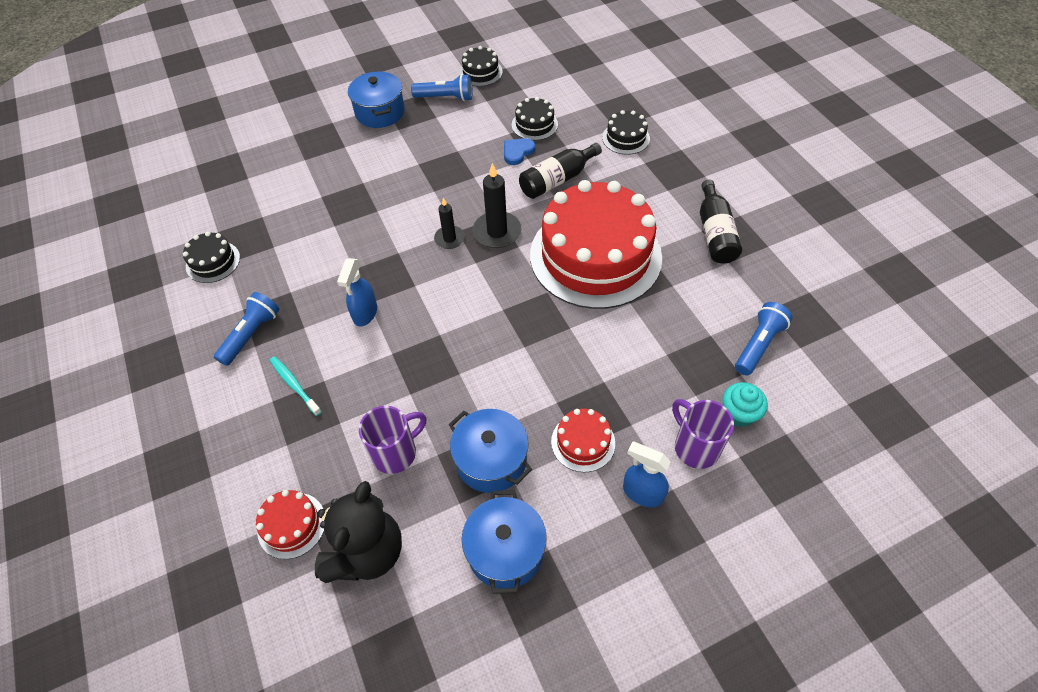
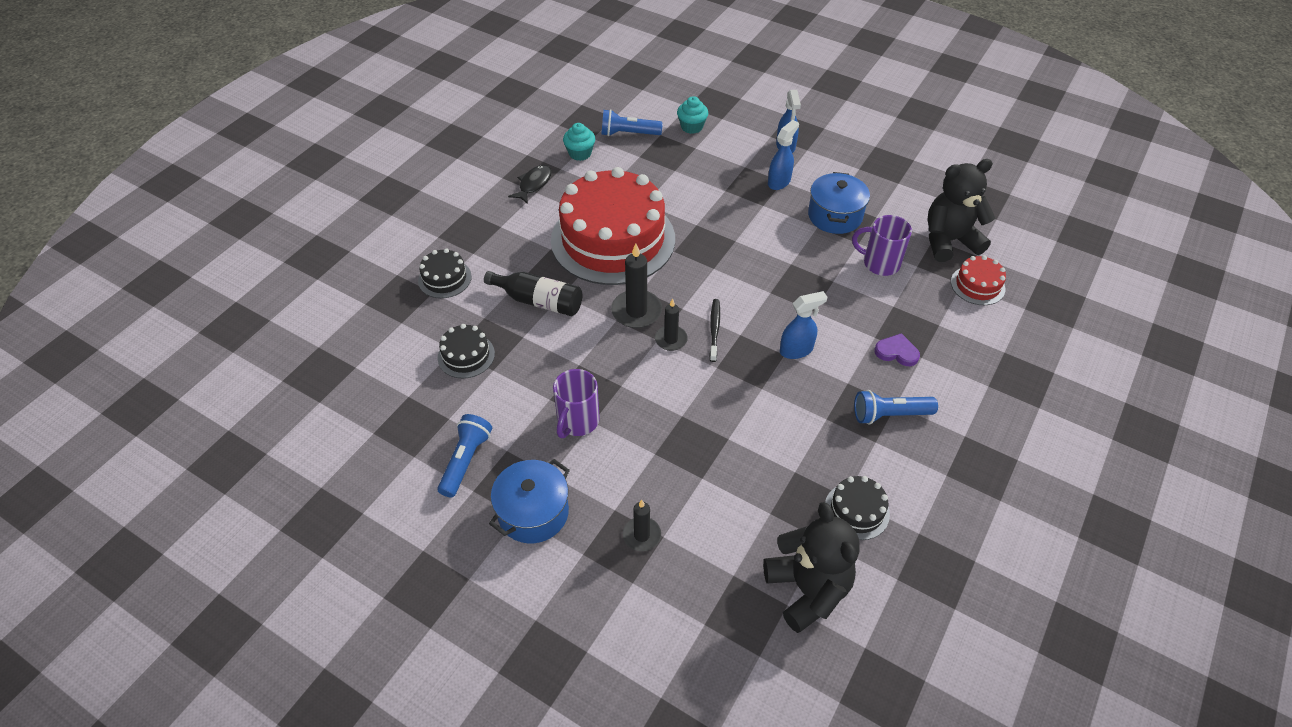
camera: 125 degrees left, 5 degrees down
(201, 205) = (807, 590): none -> black teddy bear
(294, 385) = (896, 352): turquoise toothbrush -> purple heart
(315, 150) = (641, 535): none -> black candle
(434, 271) = (714, 329): none -> black toothbrush
(446, 98) = (466, 460): blue flashlight -> blue flashlight turned 45 degrees clockwise
(480, 72) = (396, 453): black cake -> none
(505, 551) = (879, 184): blue pot -> none
(517, 152) = (519, 348): blue heart -> none
(583, 442) = (779, 182): red cake -> blue spray bottle
(695, 447) = (733, 136): purple mug -> purple mug (577, 422)
(715, 233) = (534, 184): black bottle -> black fish
(745, 287) = (580, 153): none -> turquoise cupcake

